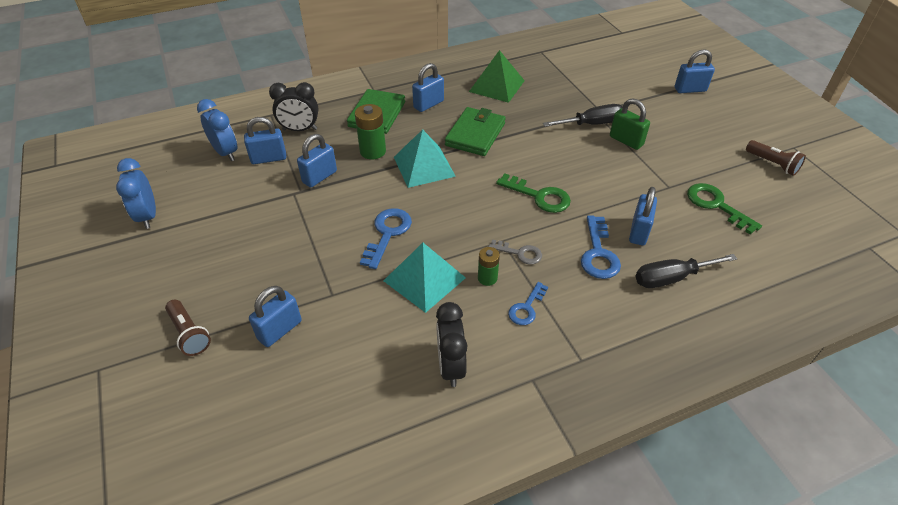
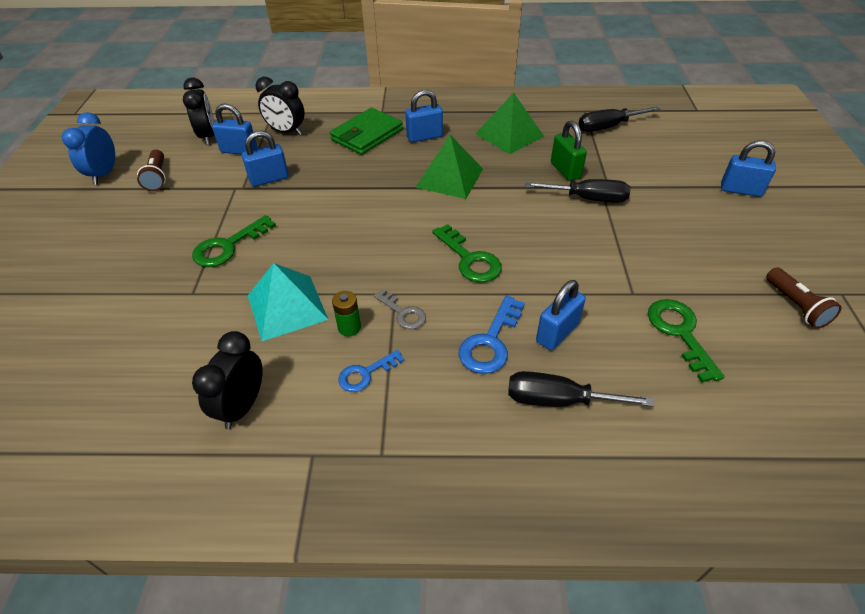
camera: 25 degrees right, 0 degrees up
(189, 334) = (50, 287): brown flashlight -> brown flashlight (157, 177)
(226, 153) = (208, 136): blue clock -> black clock
(280, 330) = (122, 310): blue padlock -> none
(331, 246) = (228, 246): none -> green key
(373, 151) = (336, 168): green battery -> none
(387, 233) = (287, 251): blue key -> none
(424, 166) = (373, 195): turquoise pyramid -> none
(475, 134) = (449, 178): green wallet -> green pyramid
(567, 61) = (608, 127): none -> black screwdriver
(626, 141) = (616, 227): green padlock -> green padlock (565, 170)

